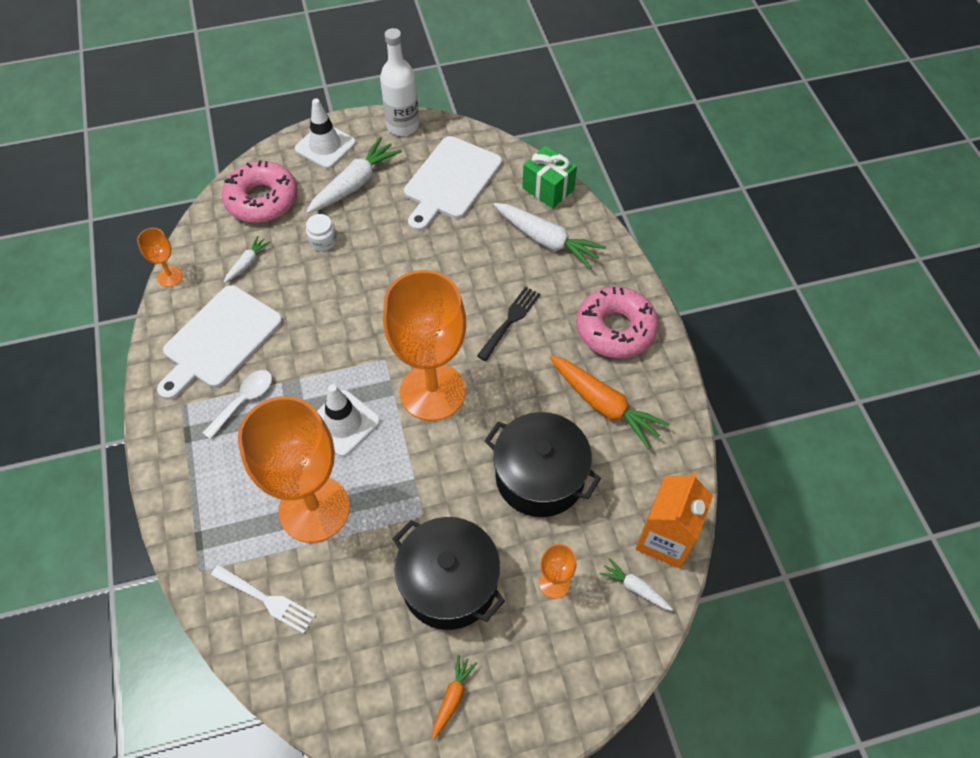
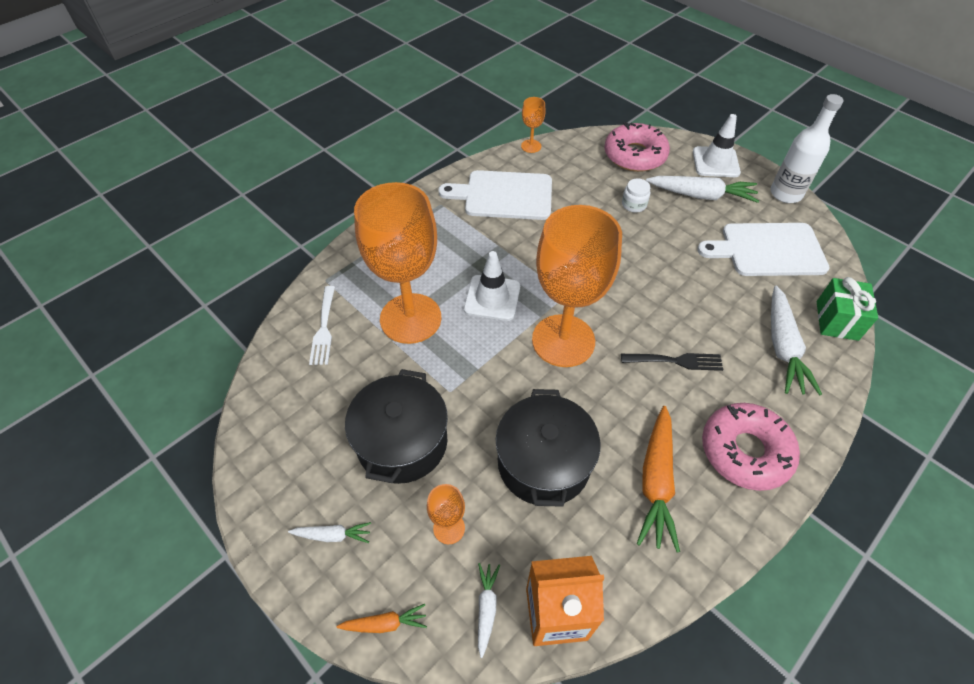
camera: 60 degrees right, 5 degrees down
(244, 401) = (467, 233): white spoon -> none
(247, 263) = (576, 176): white carrot -> white carrot (332, 535)
(452, 697) = (304, 497): orange carrot -> orange carrot (384, 623)

